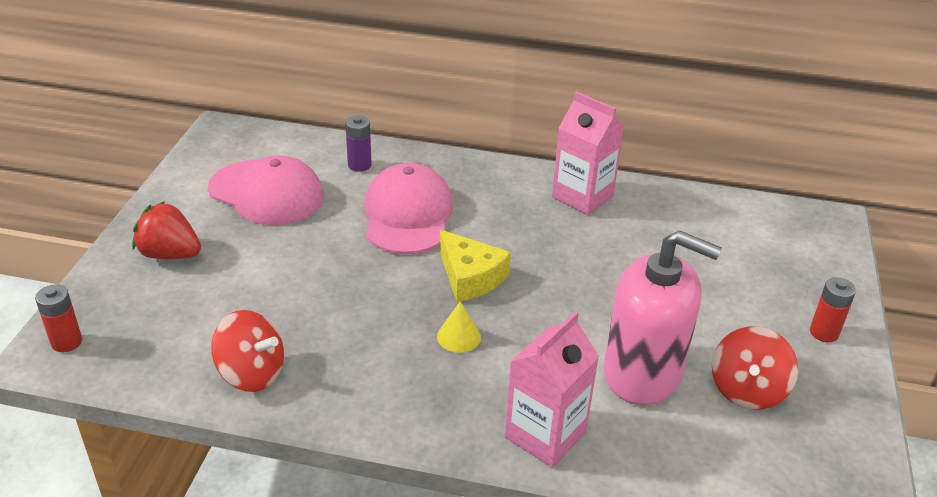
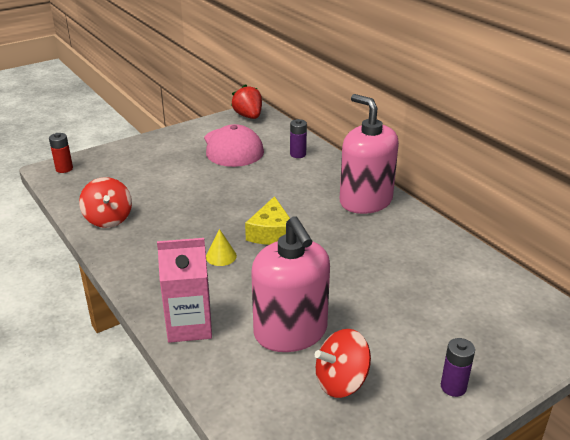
camera: 45 degrees right, 5 degrees down
(170, 254) = (152, 154): red strawberry -> red strawberry (248, 116)
(407, 215) = (286, 188): pink cap -> none
(509, 187) = (365, 201): none -> pink soap dispenser
(582, 196) = (404, 226): pink carton -> none
(824, 333) = (453, 387): red battery -> purple battery

